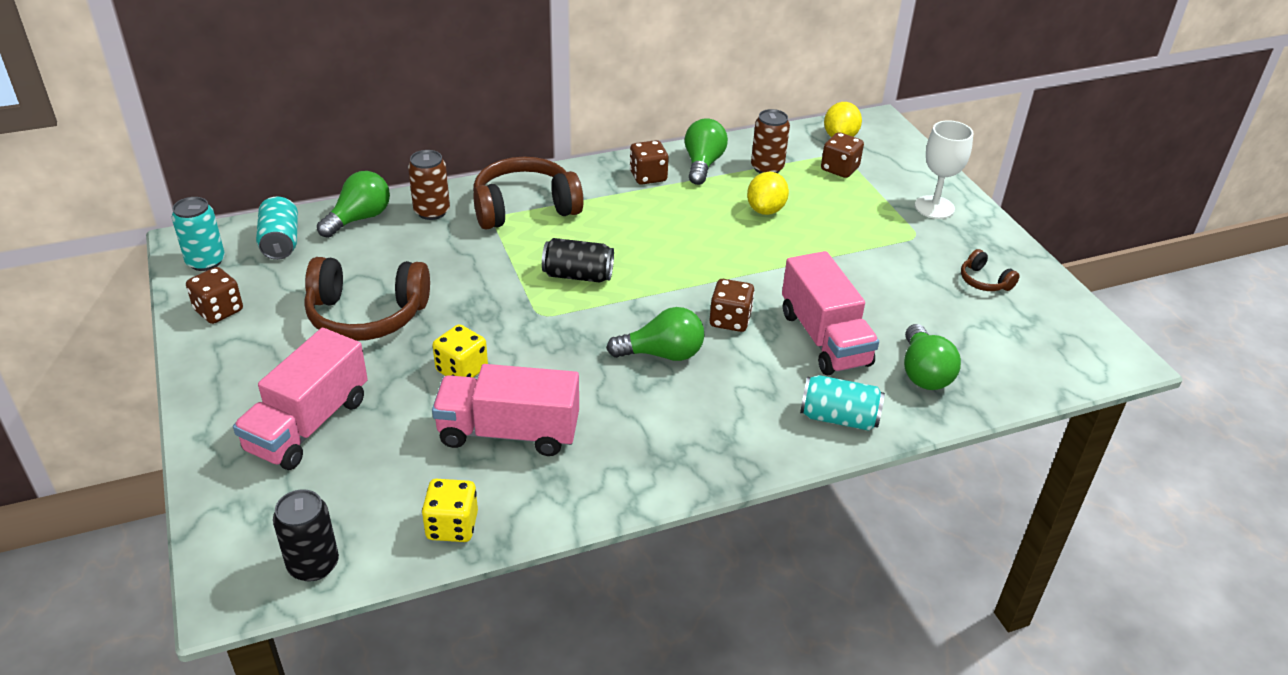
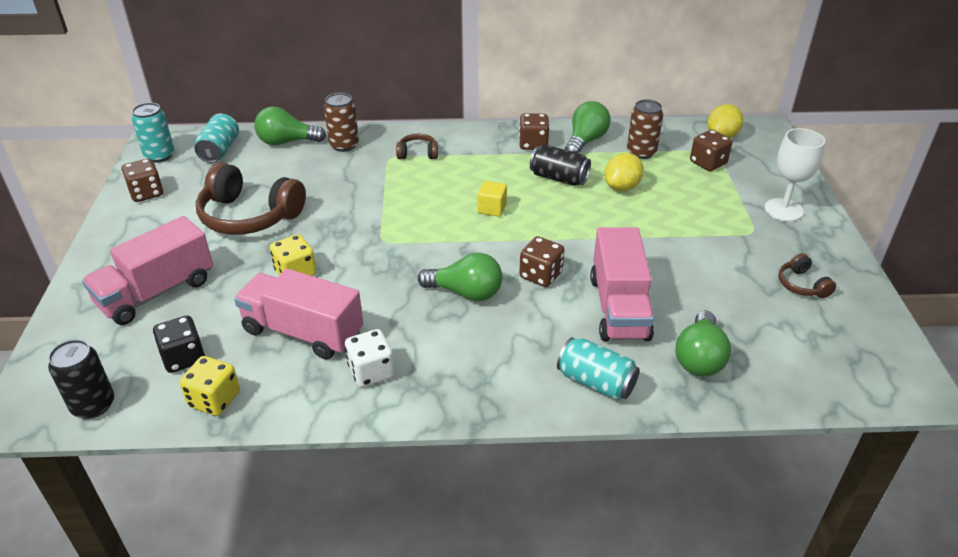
camera: 20 degrees right, 0 degrees up
(359, 218) = (287, 142): green light bulb -> green light bulb turned 150 degrees counterclockwise
(388, 490) = (183, 358): none -> black dice
(524, 208) = (418, 153): brown headphones -> brown headphones, size x0.47
(578, 275) = (431, 214): black can -> black can (559, 178)
(607, 458) = (371, 372): none -> white dice
(641, 257) = (492, 209): none -> yellow cube

